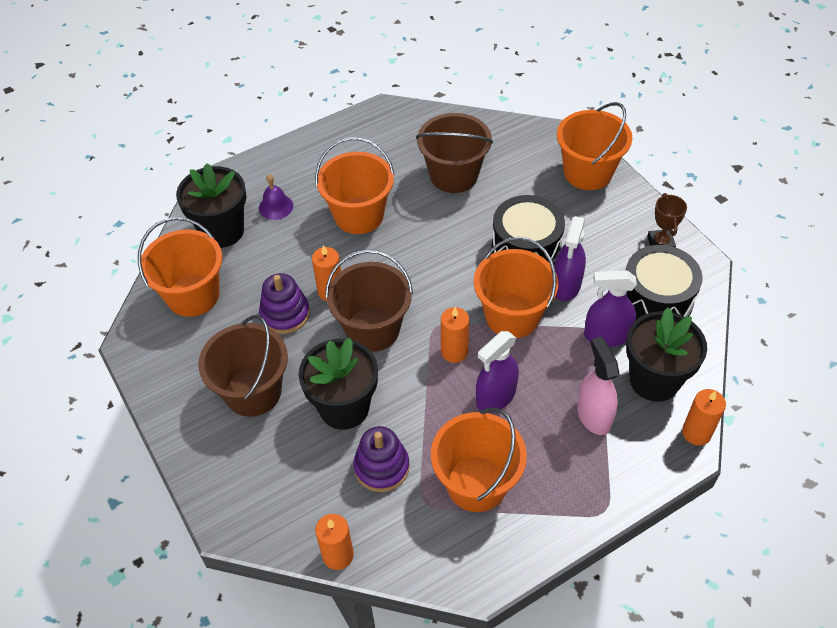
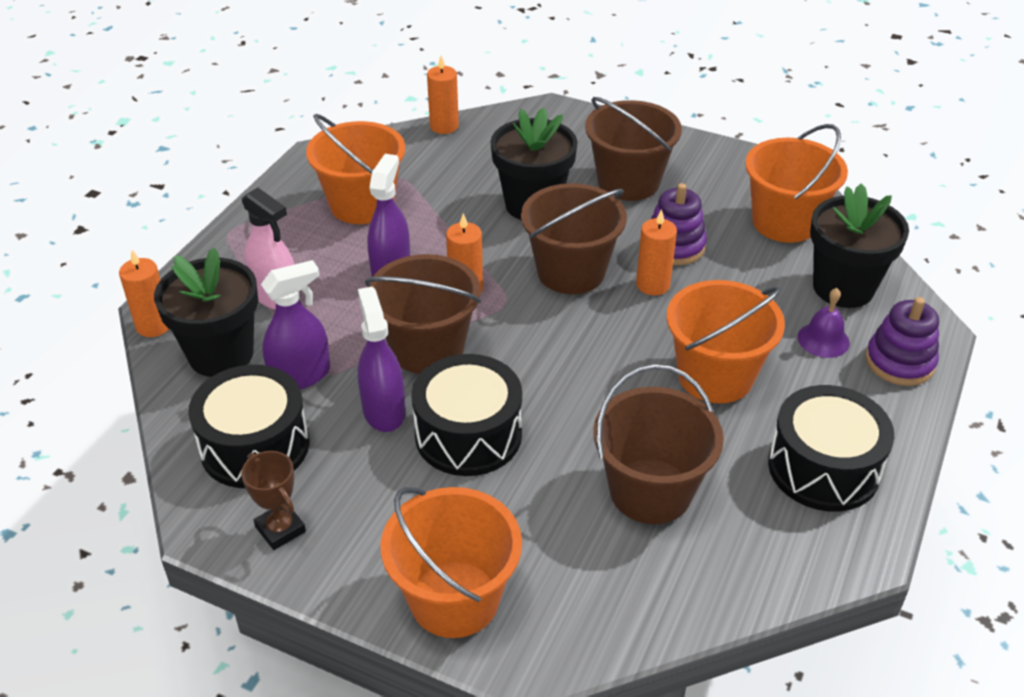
camera: 145 degrees right, 10 degrees down
(359, 147) = (823, 468): none -> black drum
(381, 467) = (457, 182): purple stacking toy -> purple stacking toy (899, 362)
(512, 316) = (427, 348): orange bucket -> brown bucket

